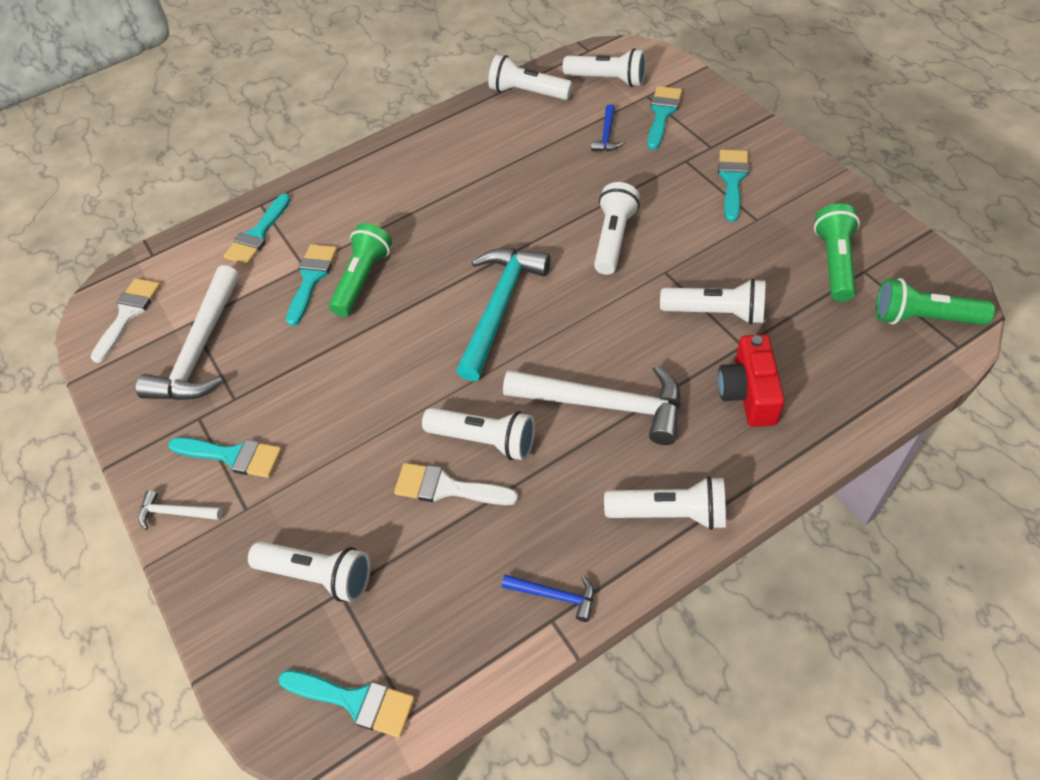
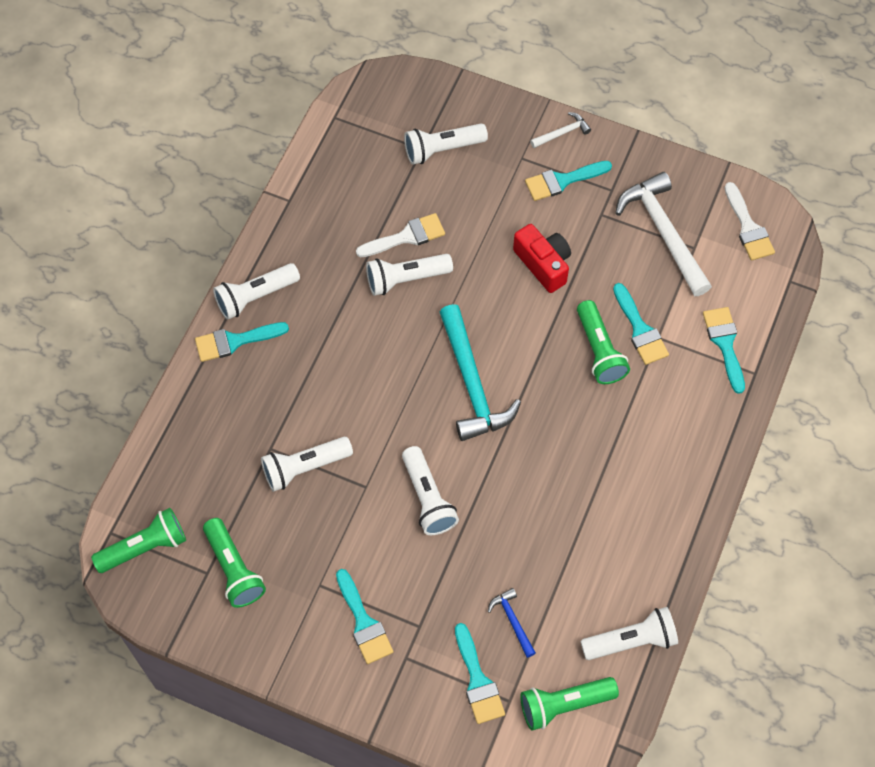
camera: 140 degrees right, 10 degrees up
(355, 701) = (367, 107): turquoise brush -> turquoise brush (235, 341)
(555, 595) = (295, 213): blue hammer -> none
(604, 404) = (342, 347): white hammer -> none
(607, 80) = (564, 704): white flashlight -> green flashlight
(748, 393) = (246, 409): red camera -> red camera (543, 264)

